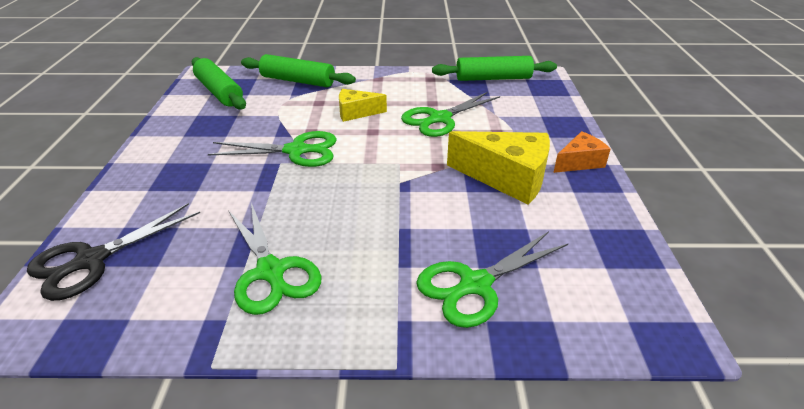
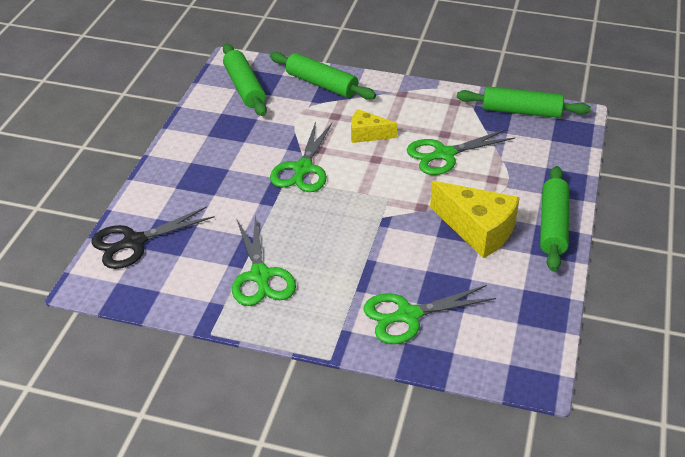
camera: 15 degrees right, 5 degrees up
(297, 151) = (303, 169): green scissors -> green scissors turned 90 degrees clockwise
(579, 162) = (553, 225): orange cheese -> green rolling pin

